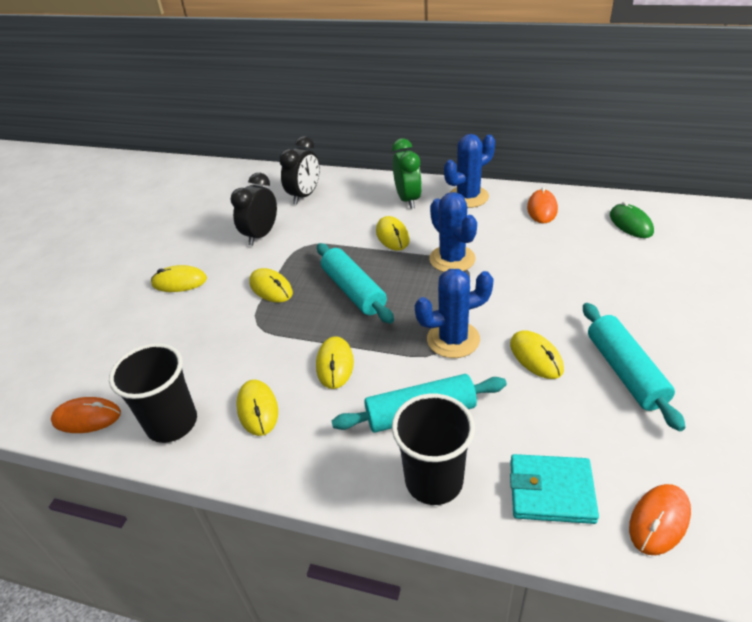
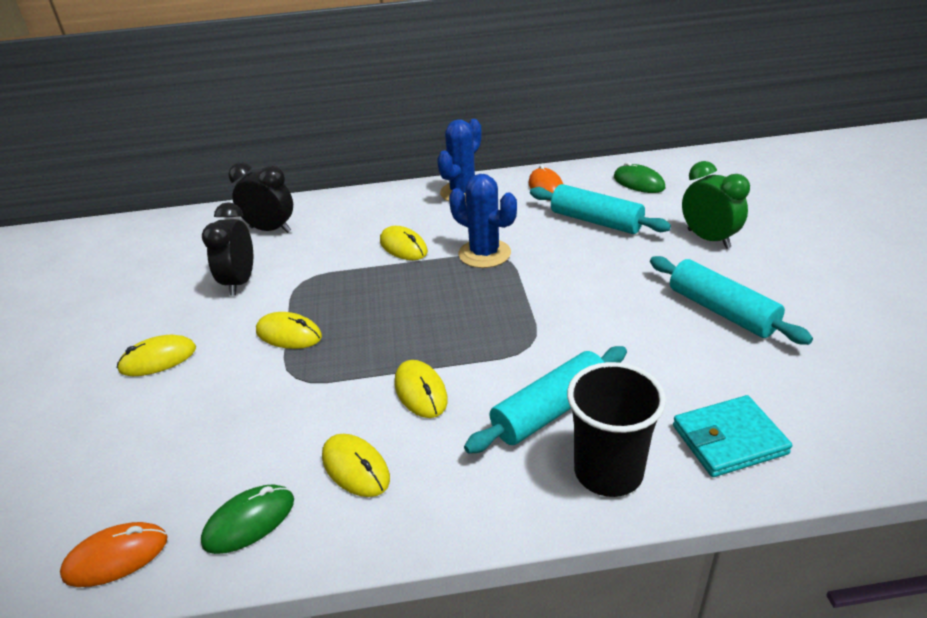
camera: 25 degrees left, 5 degrees down
(172, 423) = (249, 521): black cup -> green mouse
(304, 195) = (270, 229): black clock -> black clock turned 75 degrees counterclockwise
(353, 291) = (394, 311): turquoise rolling pin -> turquoise rolling pin (596, 221)
(408, 199) = (398, 208): green clock -> green clock (708, 239)
(453, 339) = (537, 329): blue cactus -> none
(536, 356) = (631, 321): yellow mouse -> none
(659, 520) = (839, 430): orange mouse -> none

